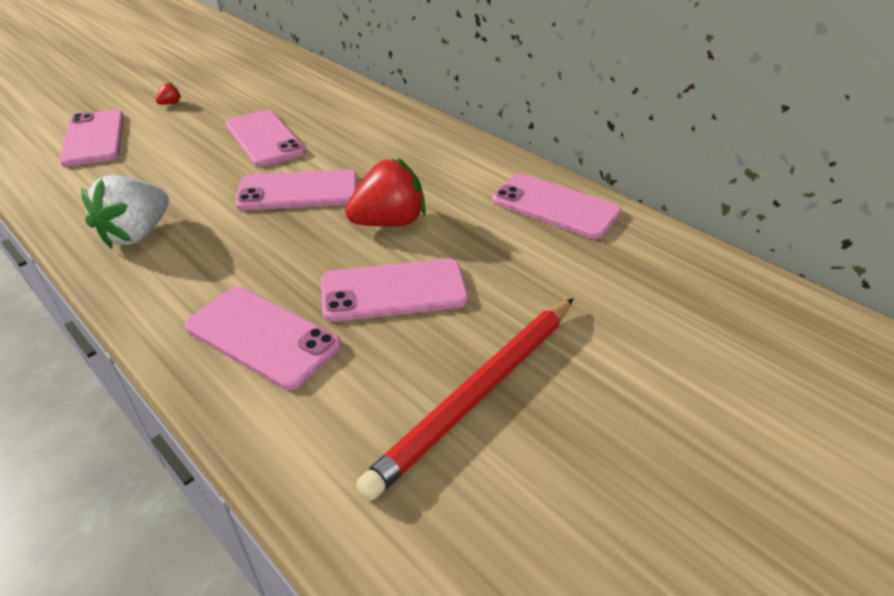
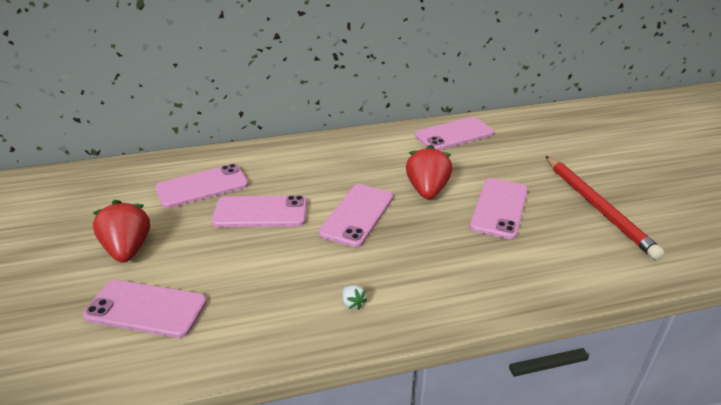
camera: 60 degrees left, 5 degrees down
(137, 234) = (353, 303): white strawberry -> white strawberry, size x0.41
(170, 103) = (128, 249): red strawberry -> red strawberry, size x2.44
(262, 336) = (516, 266): pink phone -> pink phone (202, 186)

